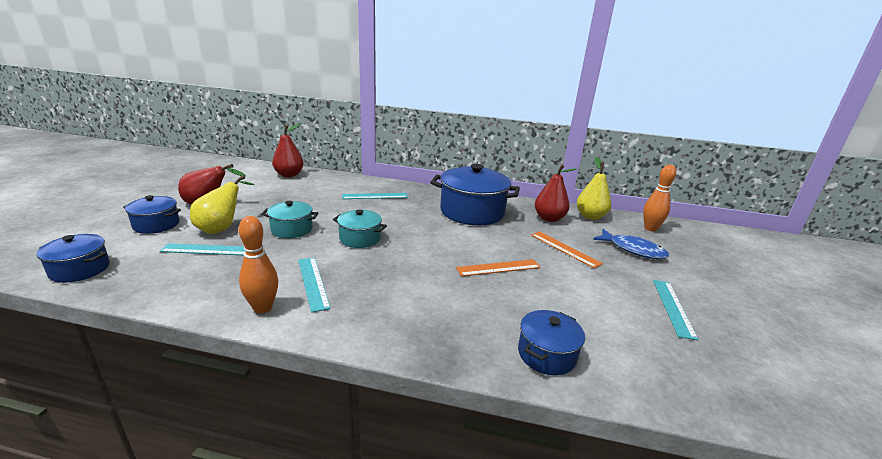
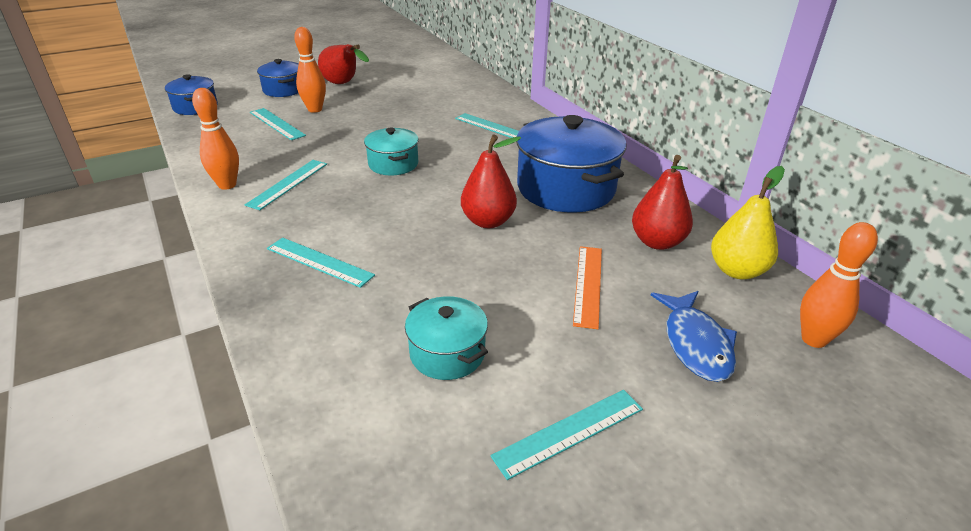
camera: 50 degrees right, 10 degrees up
(222, 228) = (315, 109): yellow pear -> orange bowling pin
(289, 175) = (456, 76): red pear -> red pear (488, 221)
(292, 229) = (358, 131): turquoise pot -> turquoise pot (447, 353)
(438, 313) = (319, 262): none -> turquoise ruler
(498, 268) = (459, 258): orange ruler -> none
(546, 354) = (323, 356): blue pot -> none

